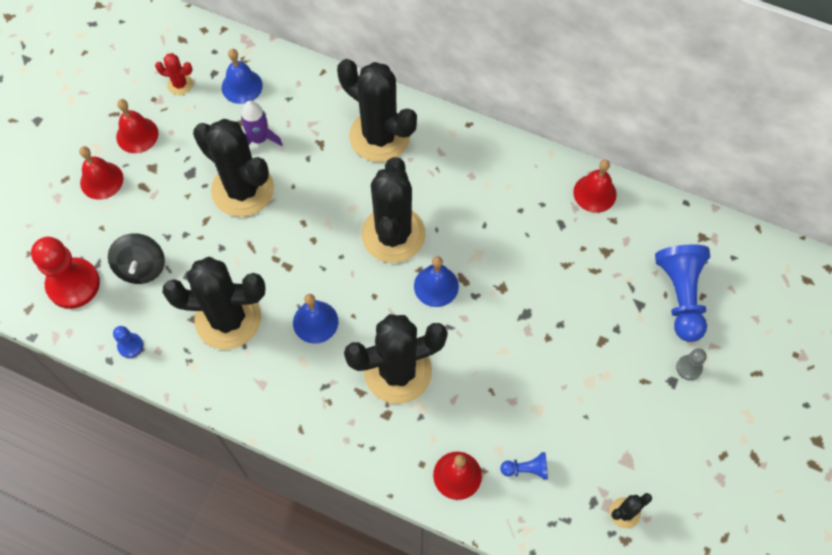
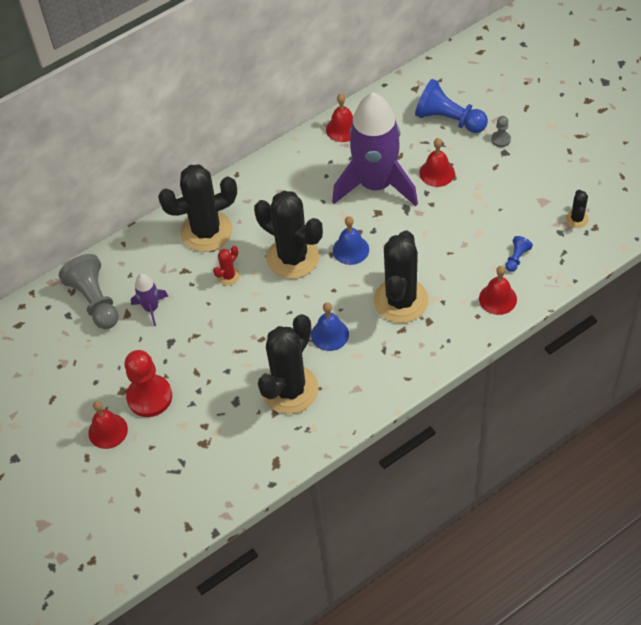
camera: 55 degrees left, 10 degrees down
(73, 284) = (188, 485): red pawn -> red pawn (149, 397)
(130, 346) = (269, 464): blue pawn -> none
(137, 135) = (84, 390): red bell -> red bell (437, 173)
(141, 267) = (206, 431): black spinning top -> none
(180, 84) = (60, 342): red cactus -> red cactus (228, 276)
(242, 86) = (95, 301): blue bell -> grey pawn
(242, 189) = (187, 337): black cactus -> none
(539, 266) = (376, 184): none -> purple rocket

